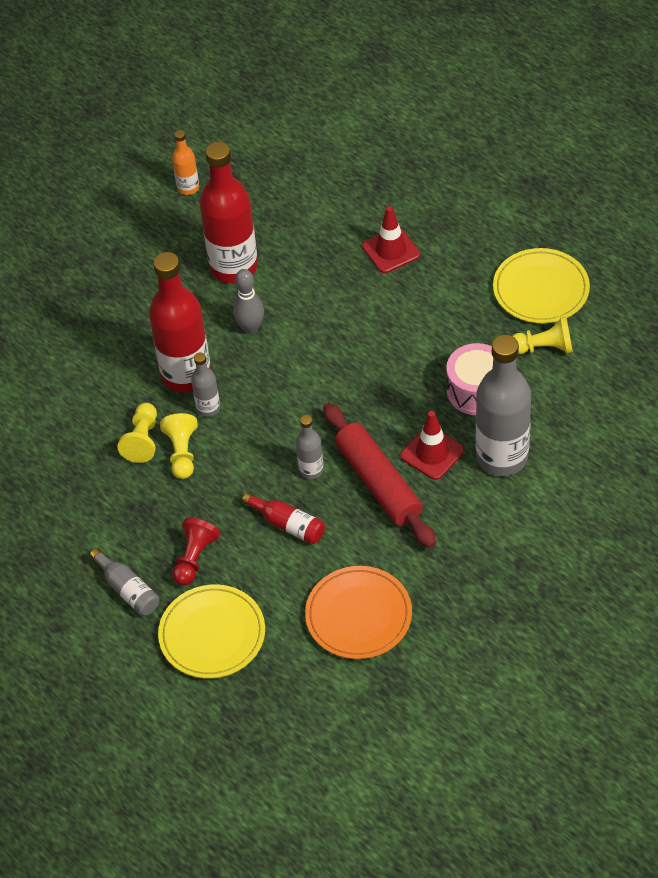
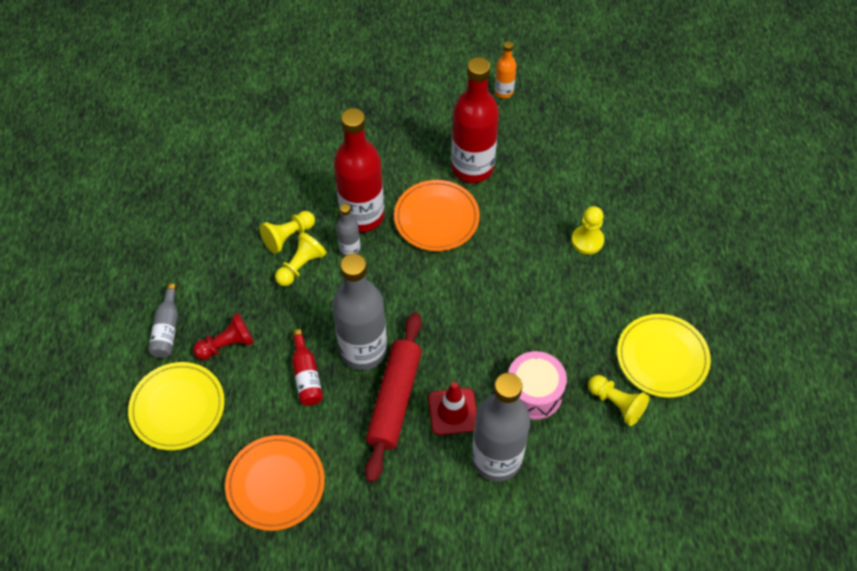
camera: 40 degrees right, 5 degrees up
(250, 328) = (436, 218): grey bowling pin -> orange plate
(311, 470) = (363, 350): grey bottle -> grey bottle, size x2.11
(391, 250) = (587, 240): red traffic cone -> yellow pawn

